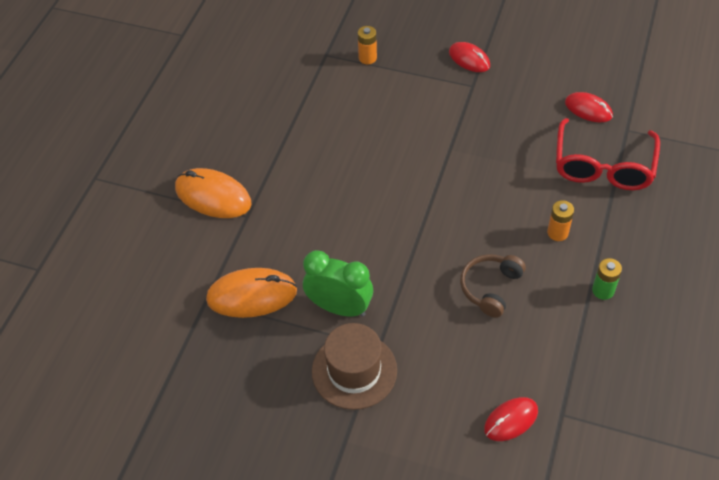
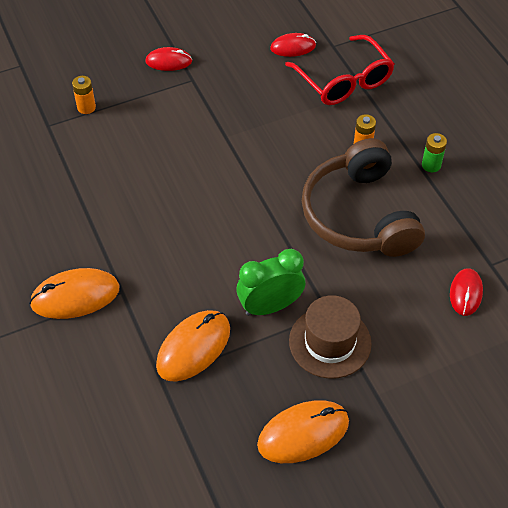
camera: 45 degrees left, 0 degrees up
(259, 423) = (303, 433): none -> orange mouse
(490, 288) = (359, 215): brown headphones -> brown headphones, size x2.04

